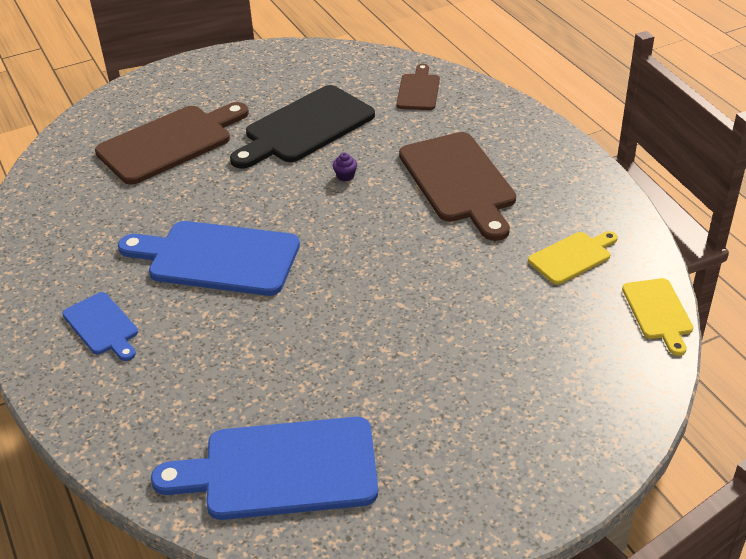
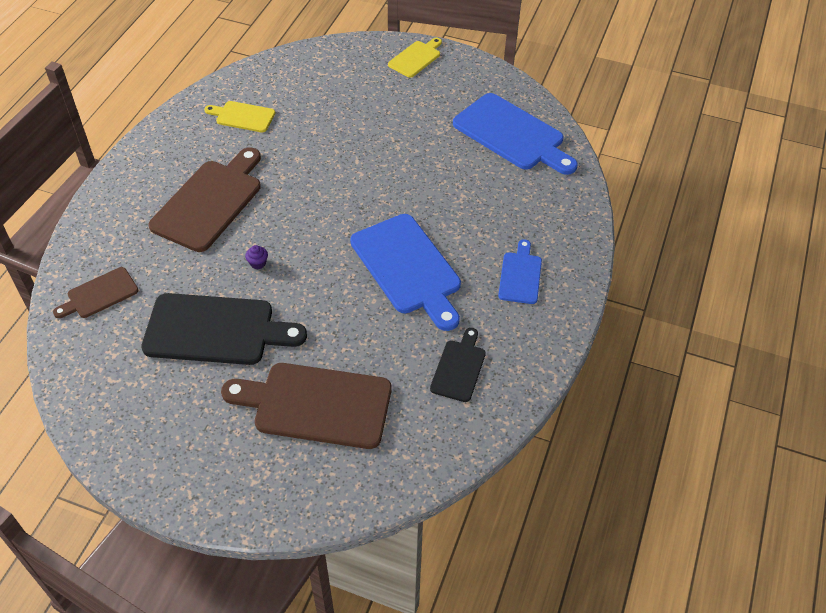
camera: 135 degrees left, 10 degrees up
(84, 227) = (459, 368): none -> black cutting board
(658, 312) = (260, 68): yellow cutting board -> yellow cutting board (416, 58)

